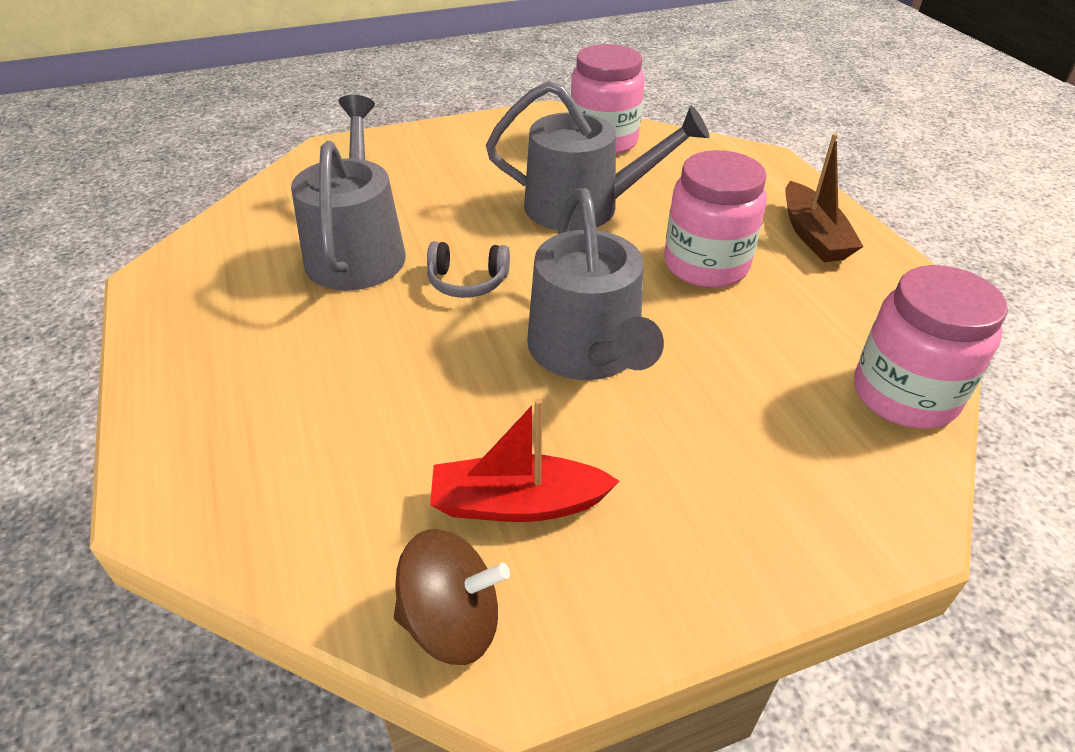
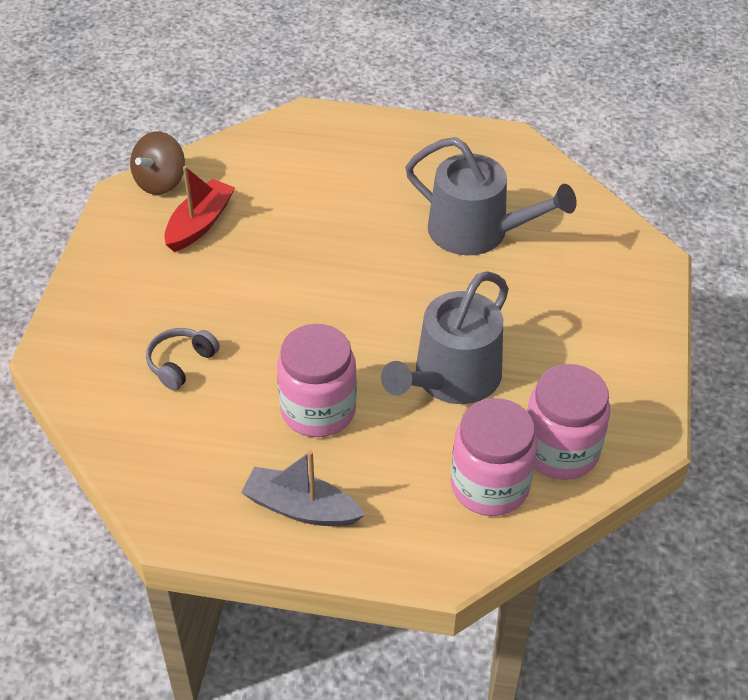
camera: 120 degrees right, 5 degrees up
(467, 282) = (398, 272): grey headphones -> grey headphones (181, 363)
(588, 352) = (281, 299): grey watering can -> none
(813, 235) = (301, 508): brown boat -> grey boat
(904, 395) = (115, 428): pink jar -> pink jar (489, 486)

